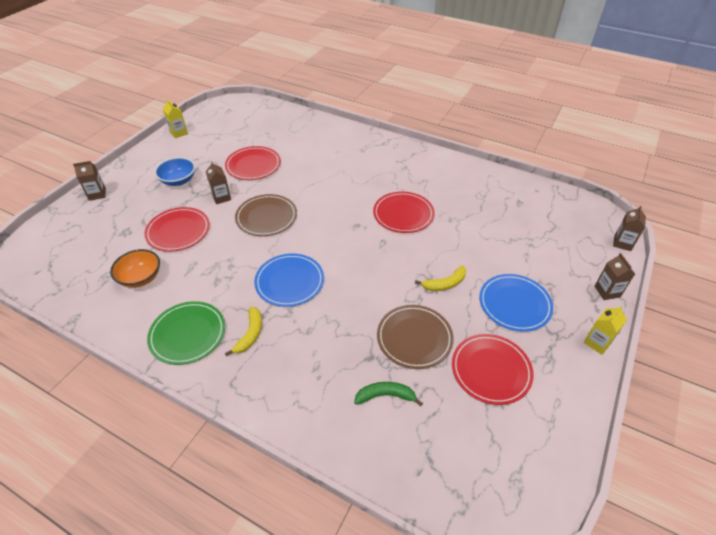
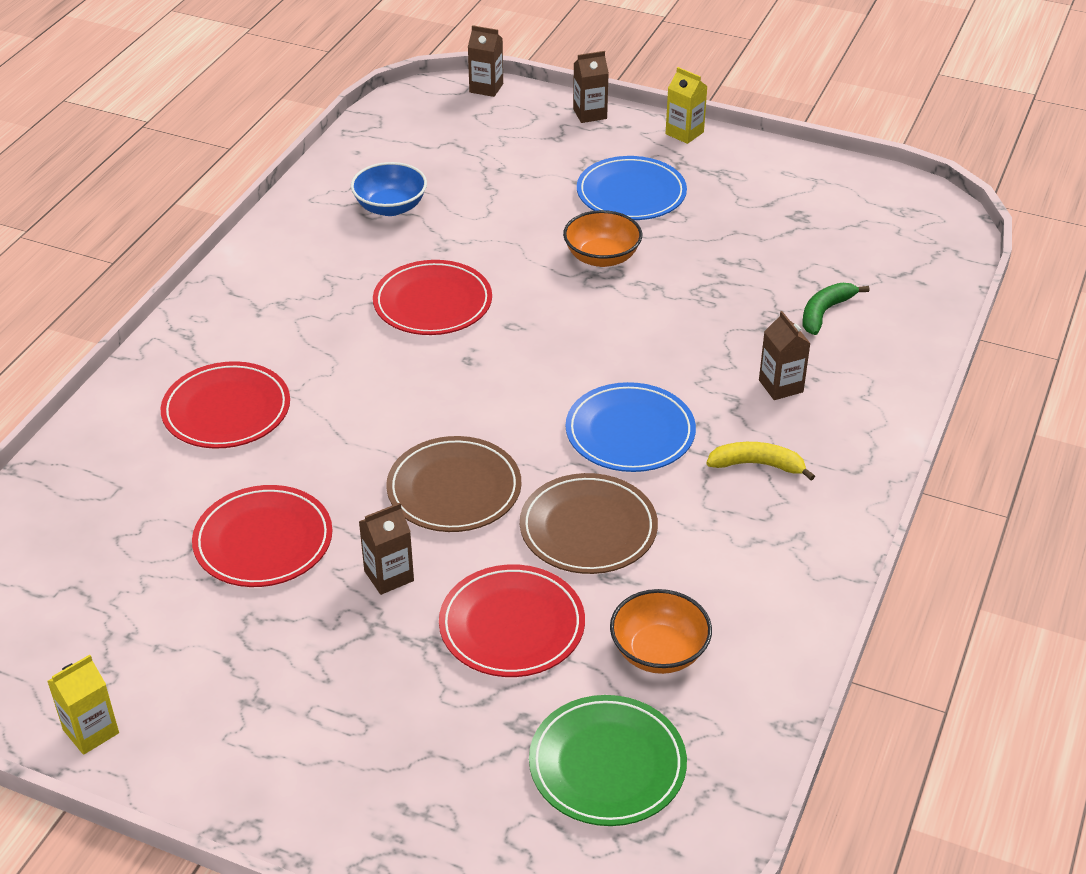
camera: 95 degrees left, 5 degrees down
(97, 194) = (382, 835): brown carton -> brown carton (781, 386)
(178, 181) = (323, 673): blue bowl -> blue bowl (390, 207)
(188, 334) = (778, 544): green plate -> green plate (607, 765)
(385, 396) = (825, 312): green banana -> green banana turned 45 degrees clockwise
(414, 338) = (718, 287): brown plate -> brown plate (588, 529)
(445, 284) = (602, 257): yellow banana -> orange bowl
(491, 370) = (755, 221): red plate -> red plate (226, 410)

